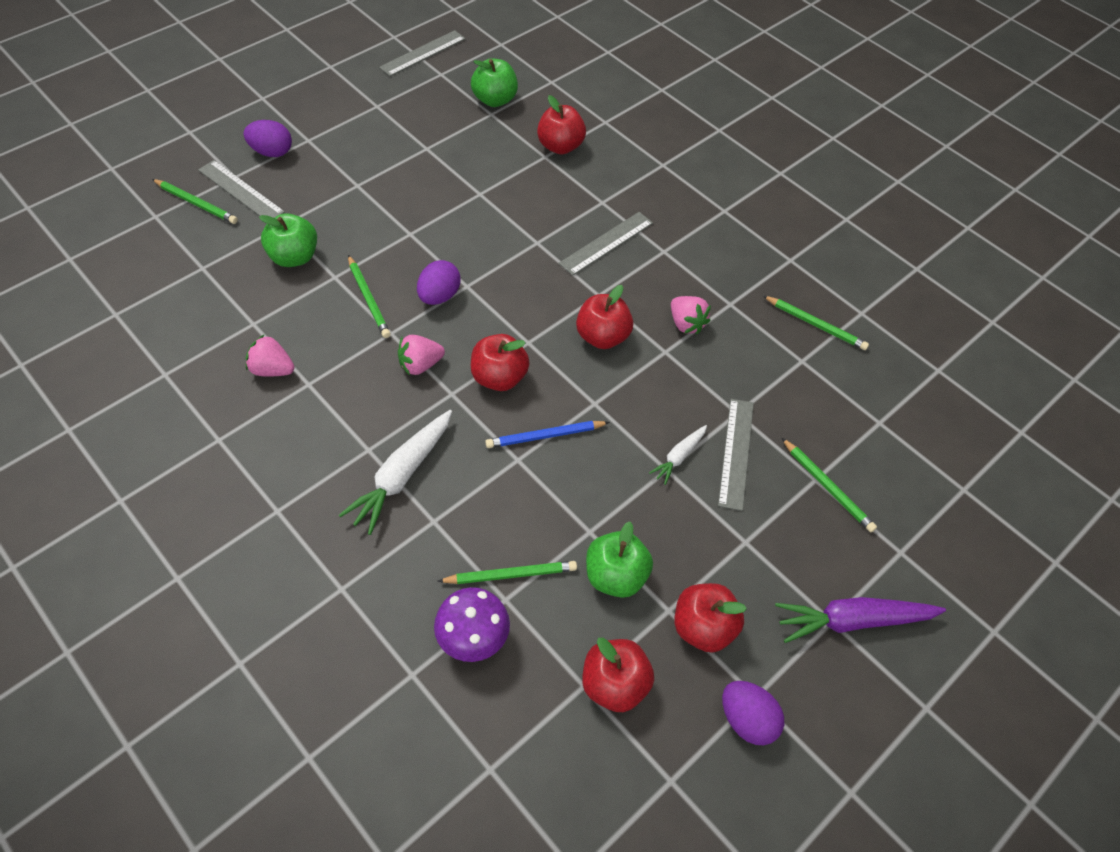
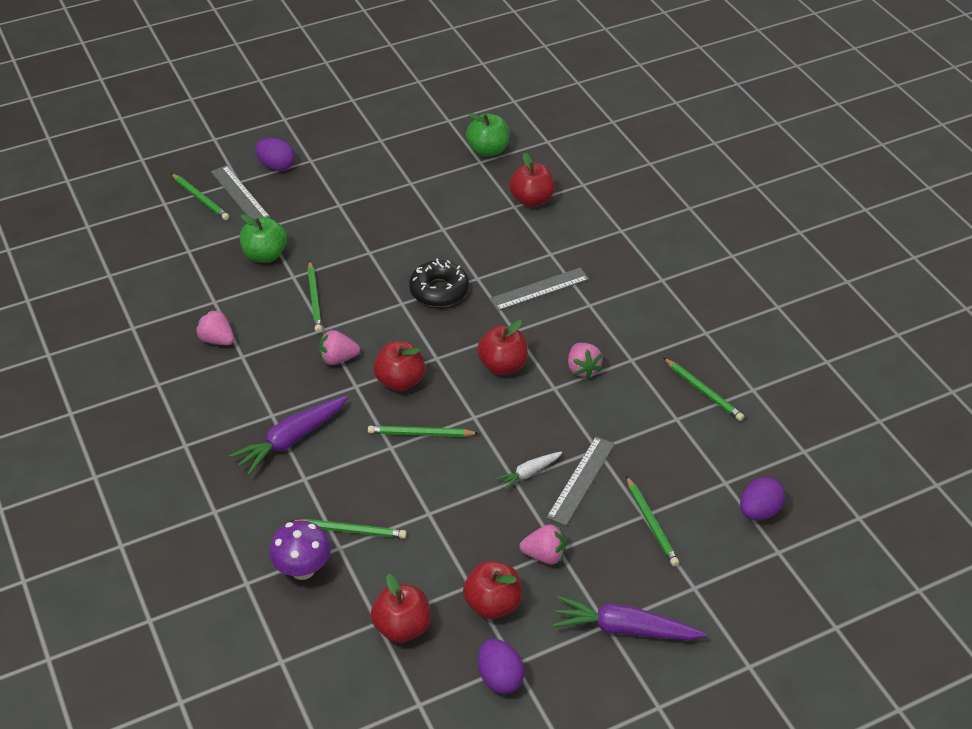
camera: 20 degrees right, 10 degrees down
(402, 475) = (291, 440): white carrot -> purple carrot
(423, 53) = (439, 99): grey ruler -> none
(439, 296) = (374, 307): purple egg -> purple egg (759, 511)
(502, 264) = (439, 290): none -> black donut
(545, 436) = (421, 434): blue pencil -> green pencil
(615, 576) = (436, 550): green apple -> none
(734, 552) = (544, 555): none -> pink strawberry

